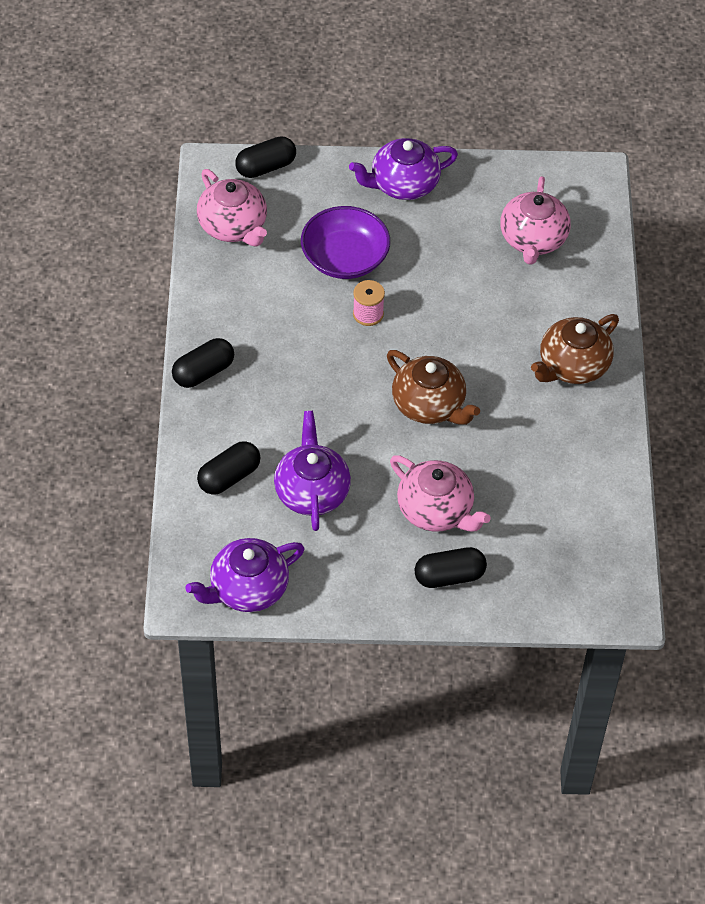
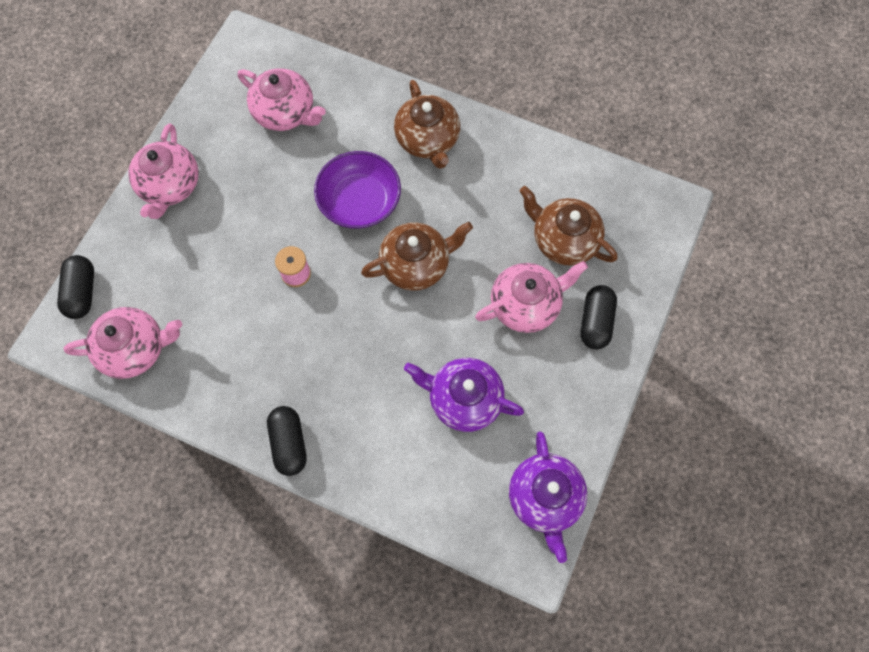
camera: 65 degrees left, 15 degrees up
(229, 477) = (417, 466): black capsule -> none
(345, 258) = (225, 267): purple bowl -> purple bowl (359, 201)
(403, 184) = (170, 186): purple teapot -> pink teapot
(525, 520) = (563, 240): none -> brown teapot

